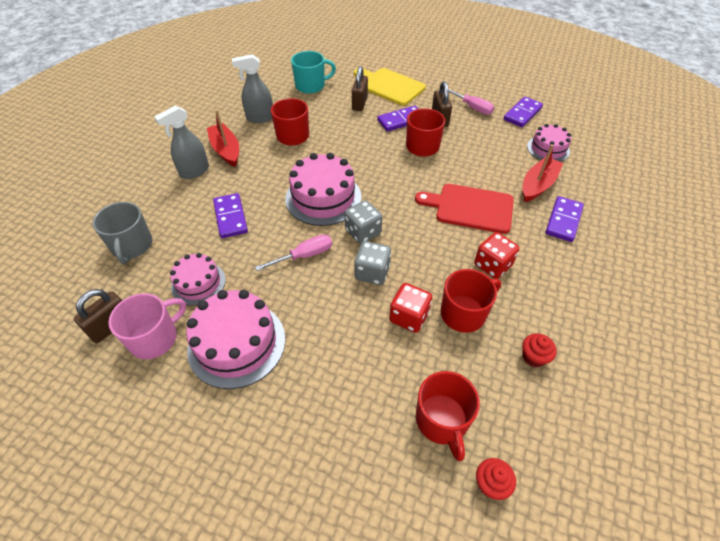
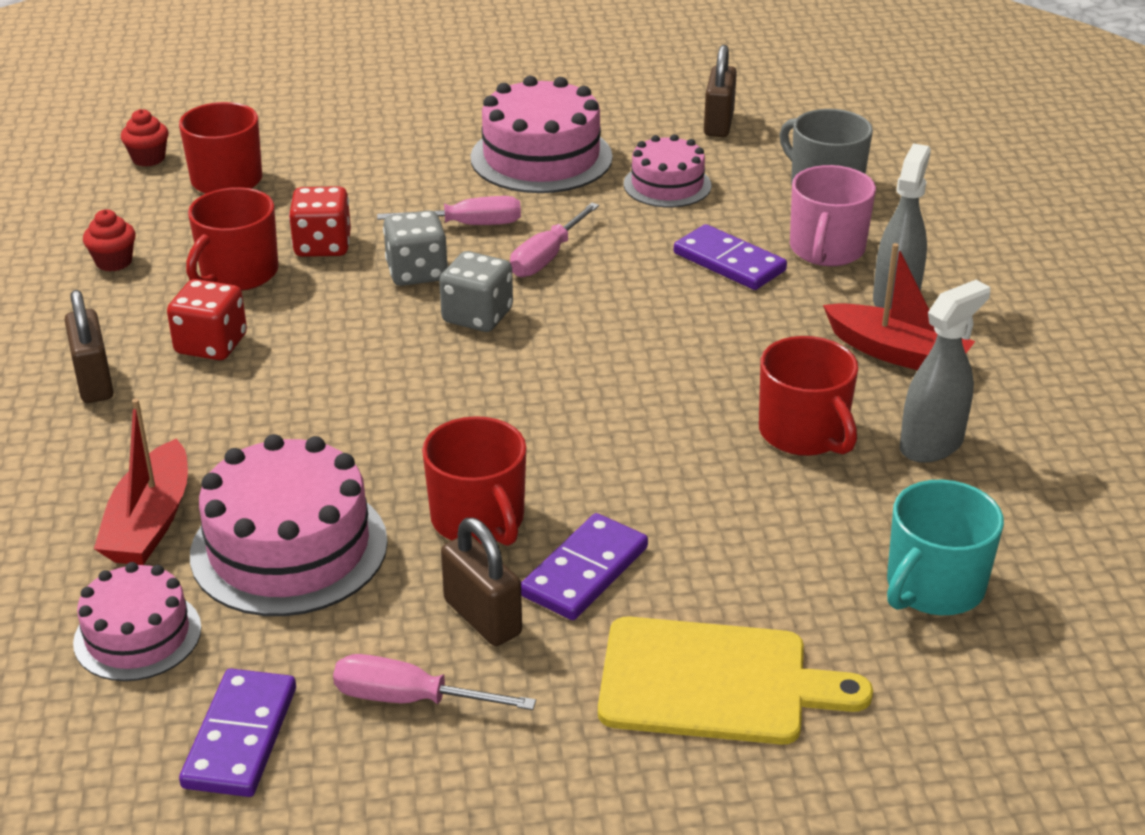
camera: 150 degrees right, 15 degrees down
(155, 338) = (650, 132): pink mug -> pink mug (826, 250)
(323, 198) = (601, 341): pink cake -> pink cake (289, 548)
(323, 298) = (468, 225): none -> pink screwdriver
(359, 103) = (741, 582): brown padlock -> brown padlock (94, 381)
(470, 208) = (292, 422): red cutting board -> none
(563, 220) = (80, 464): purple domino -> none

